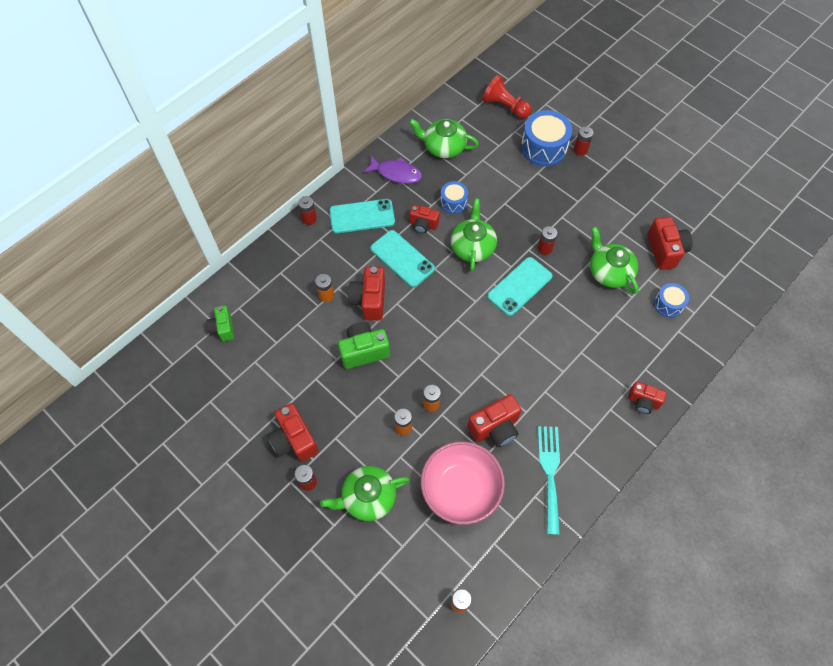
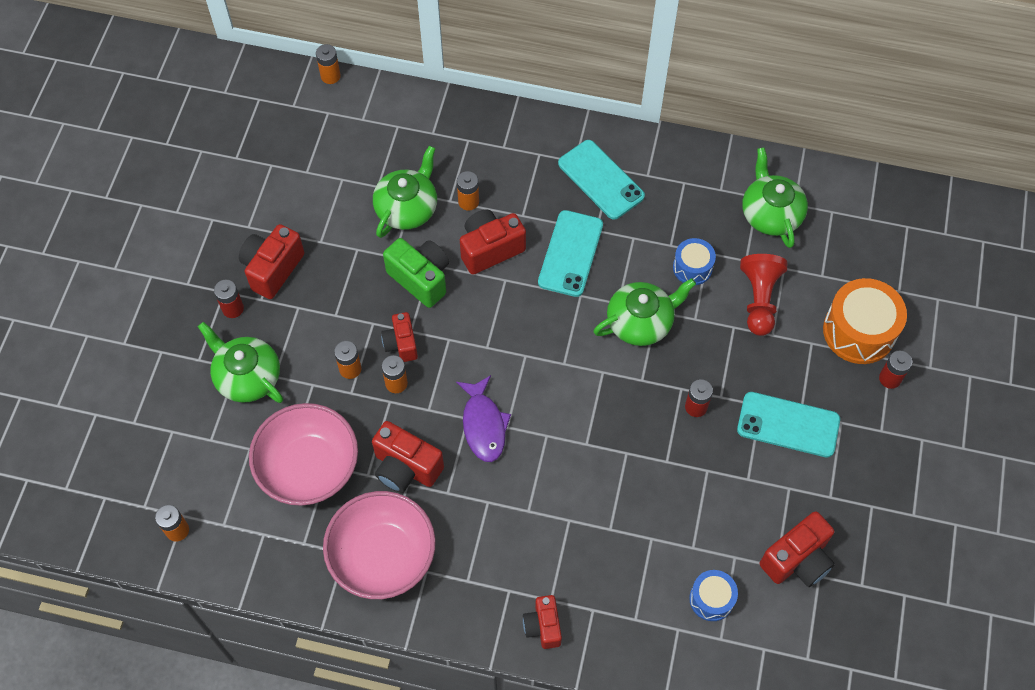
camera: 60 degrees right, 0 degrees up
(167, 329) = (330, 76): none -> orange battery
(223, 328) = (363, 126): green camera -> none
(309, 219) = (559, 128): red battery -> none
(396, 173) = (690, 183): purple fish -> purple fish (483, 425)
(423, 225) = (634, 251): red camera -> red camera (401, 344)
(505, 107) = (893, 252): red pawn -> red pawn (759, 300)
(519, 286) = (618, 404): turquoise phone -> turquoise phone (788, 425)
(543, 148) = (859, 331): blue drum -> orange drum
(549, 473) = (382, 556): turquoise fork -> pink bowl
(609, 272) = (713, 502): green teapot -> green teapot (407, 208)

